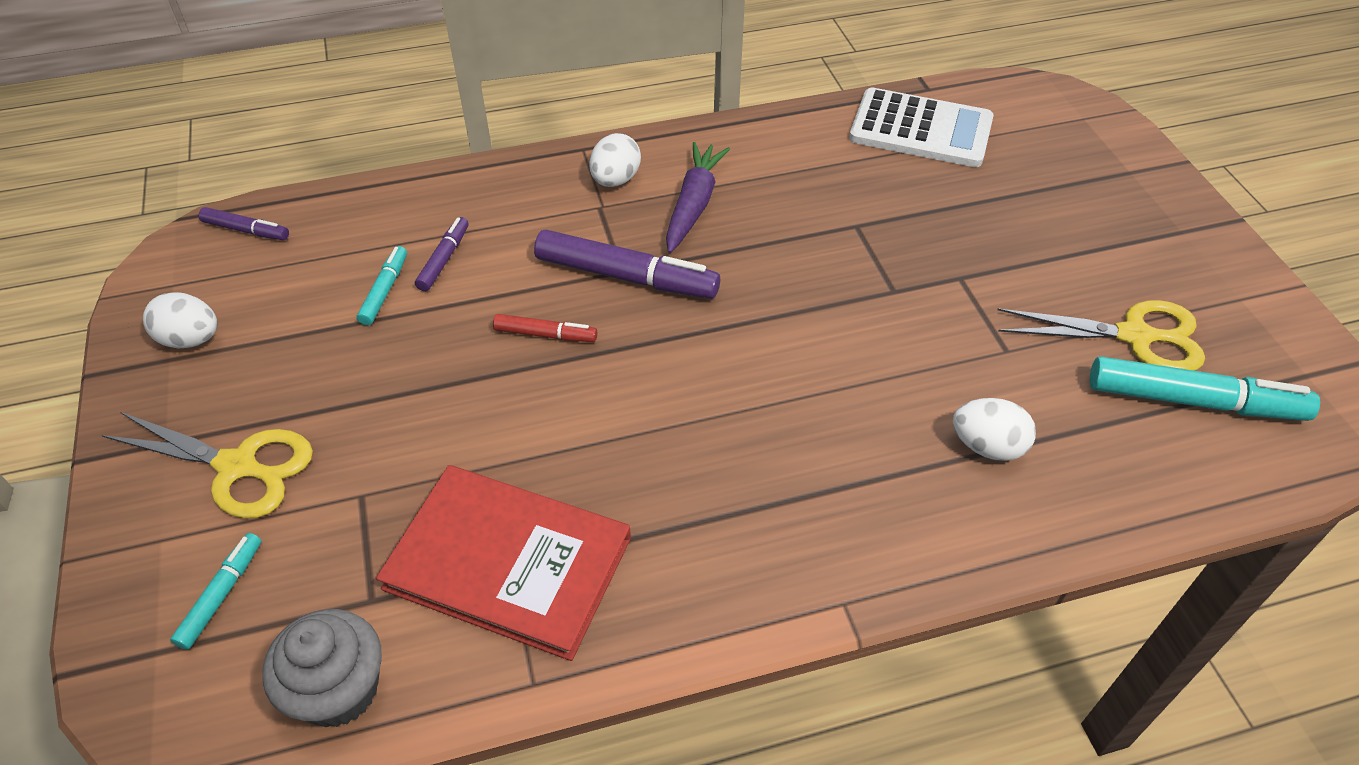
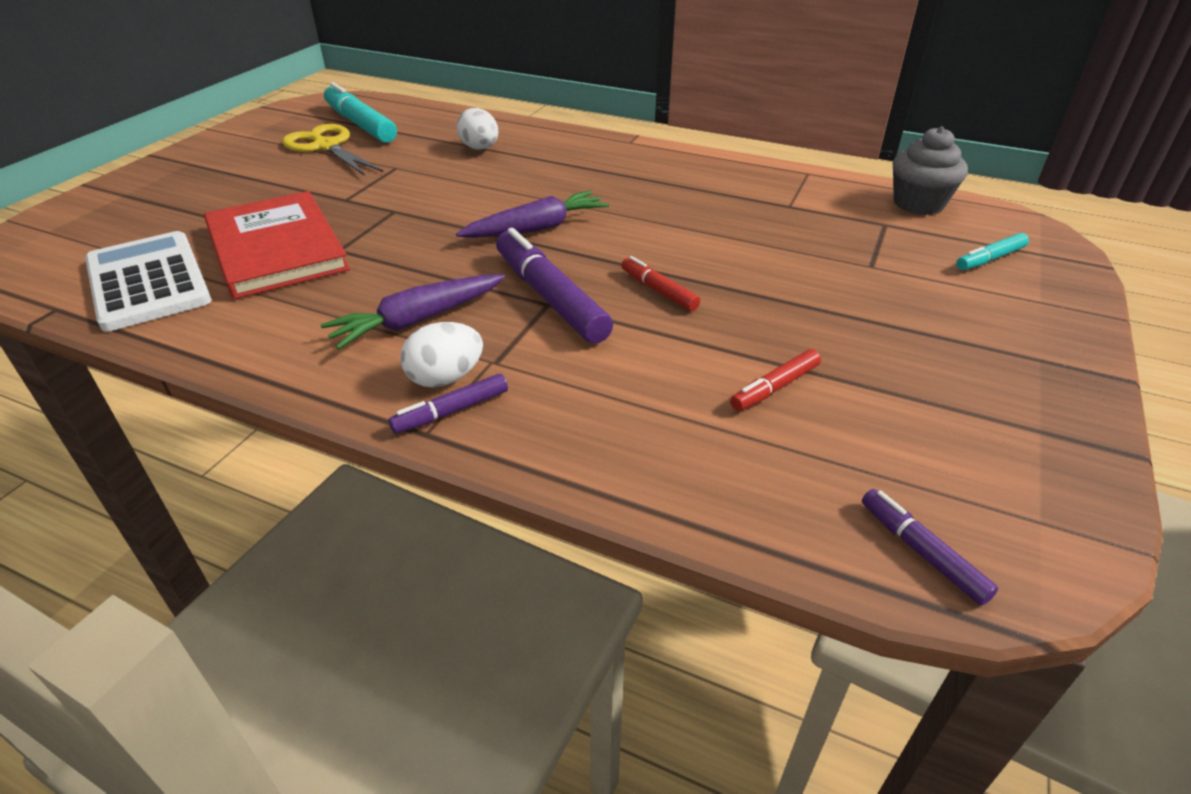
camera: 140 degrees left, 10 degrees down
(191, 339) = (1012, 438): white egg -> none
(237, 466) = (969, 316): yellow scissors -> none
(384, 291) = (775, 387): turquoise marker -> red marker
(444, 259) = (693, 388): purple marker -> purple marker (452, 411)
(509, 563) = (789, 207): red book -> red book (276, 249)
(737, 347) = (536, 228): none -> purple carrot

